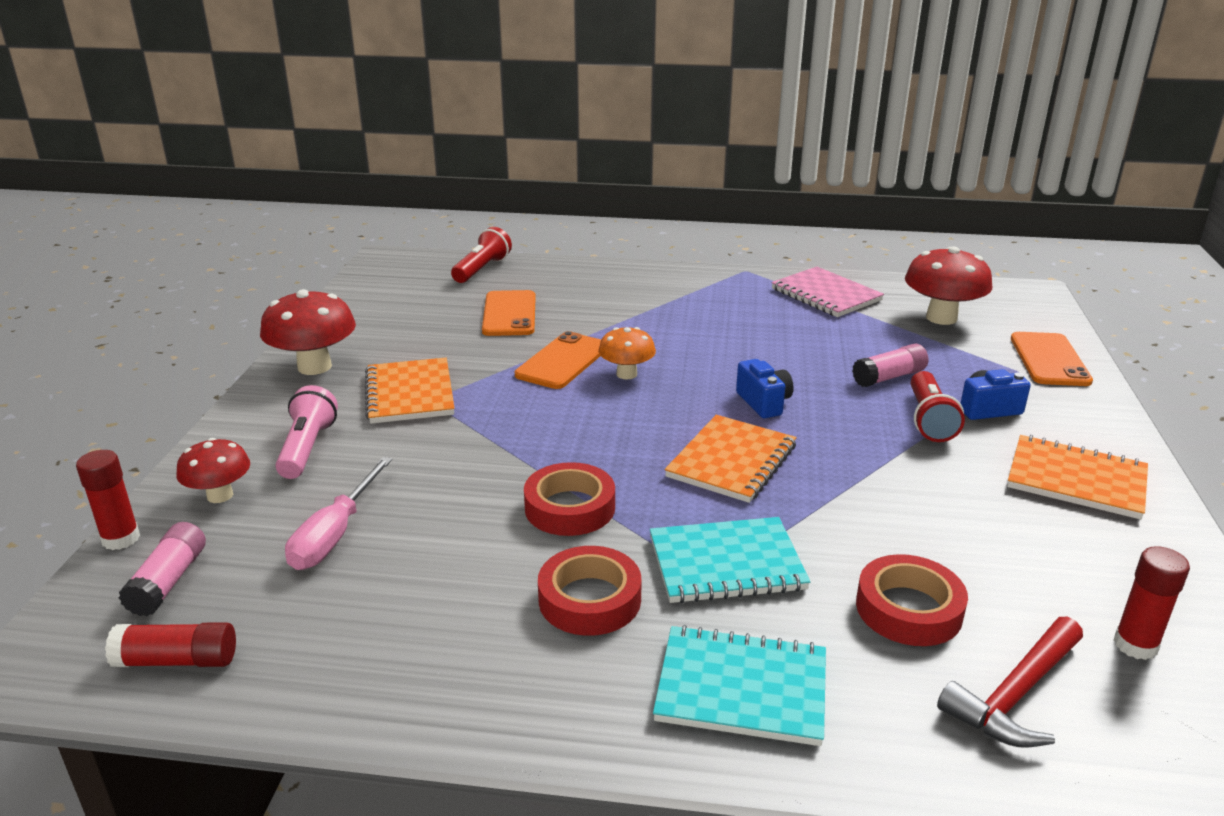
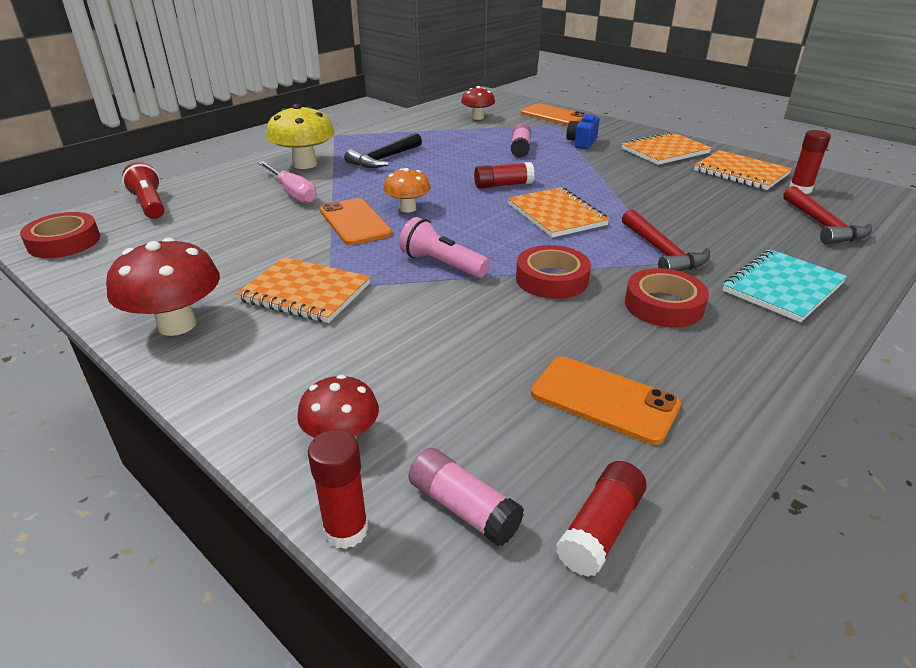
camera: 55 degrees left, 5 degrees up
(307, 448) = (323, 366): pink flashlight -> pink flashlight (442, 264)
(335, 535) = (483, 387): pink screwdriver -> pink screwdriver (292, 193)
(509, 314) = (247, 218): orange phone -> orange phone (604, 399)
(652, 288) = (305, 164): none -> yellow mushroom
(726, 316) = (384, 159): none -> black hammer
(726, 564) = (662, 252): turquoise notebook -> red hammer
(764, 403) = (503, 185): blue camera -> red glue stick
(826, 295) = (405, 129): pink notebook -> none
(908, 609) = (741, 223): red tape -> red tape (64, 242)
(929, 420) = (575, 157): red flashlight -> none
(941, 318) = (477, 117): red mushroom -> red mushroom, size x0.62
(1108, 569) = (741, 173): none -> orange notebook

